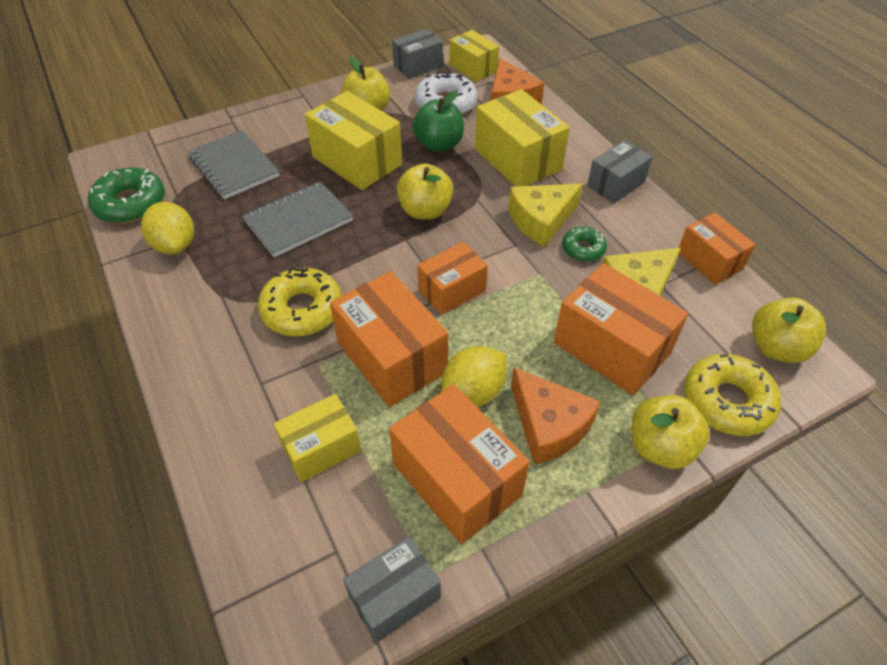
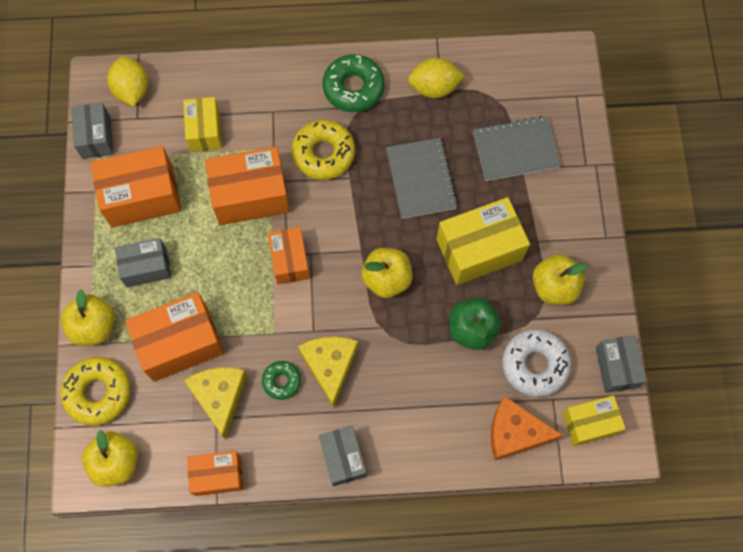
camera: 115 degrees right, 20 degrees up
(130, 204) = (500, 66): green donut -> green donut (353, 88)
(473, 392) = (195, 234): yellow lemon -> yellow lemon (132, 90)
(517, 159) = (417, 389): yellow box -> none
(549, 425) = (146, 267): orange cheese -> grey box

